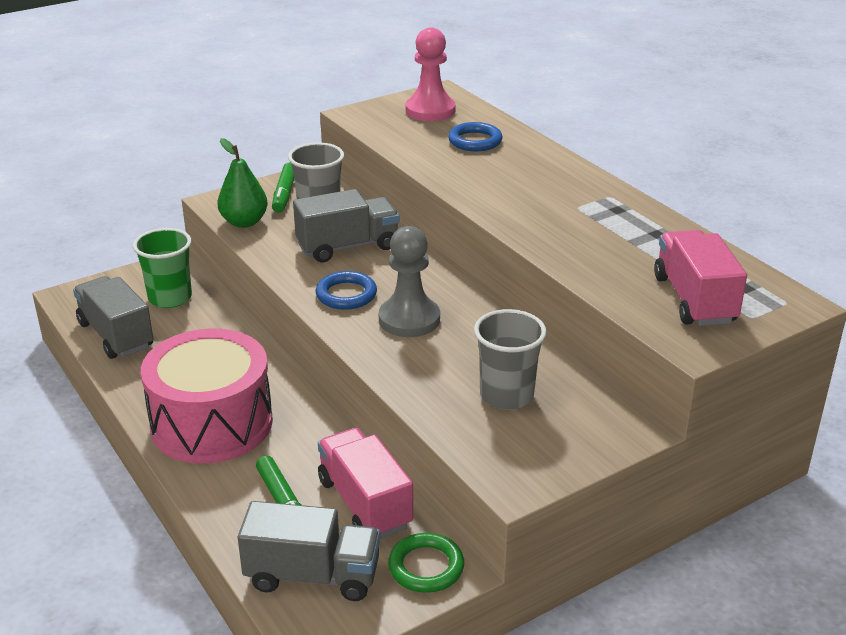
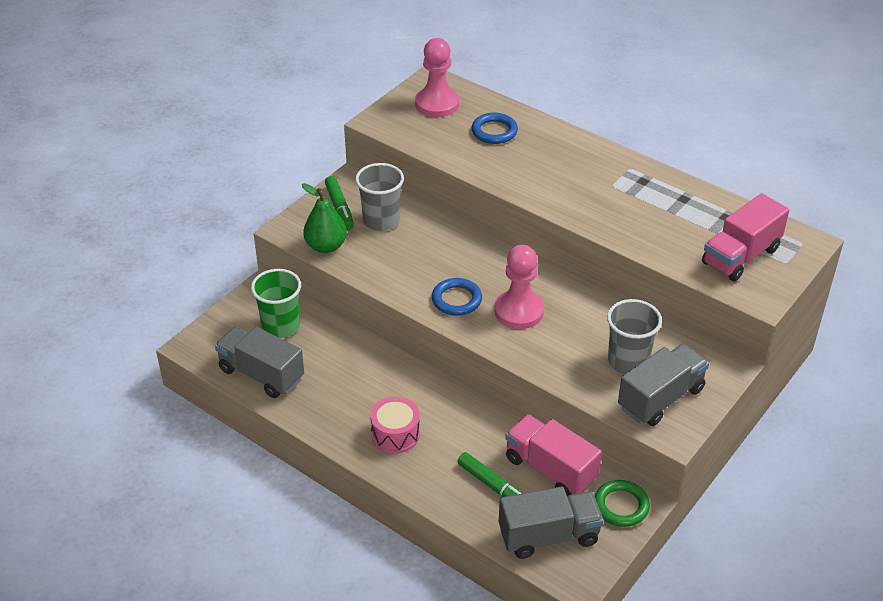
camera: 20 degrees left, 10 degrees up
(212, 423) = (395, 434): pink drum -> pink drum, size x0.50
(347, 247) = (427, 251): grey truck -> grey truck (661, 398)
(409, 319) = (519, 311): grey pawn -> pink pawn
(694, 300) = (740, 256): pink truck -> pink truck turned 105 degrees counterclockwise

